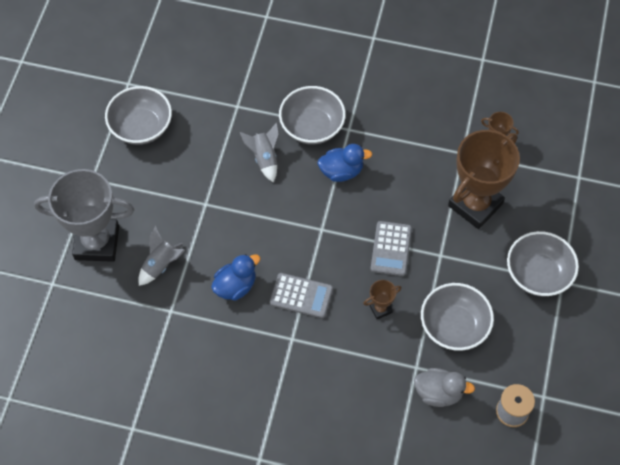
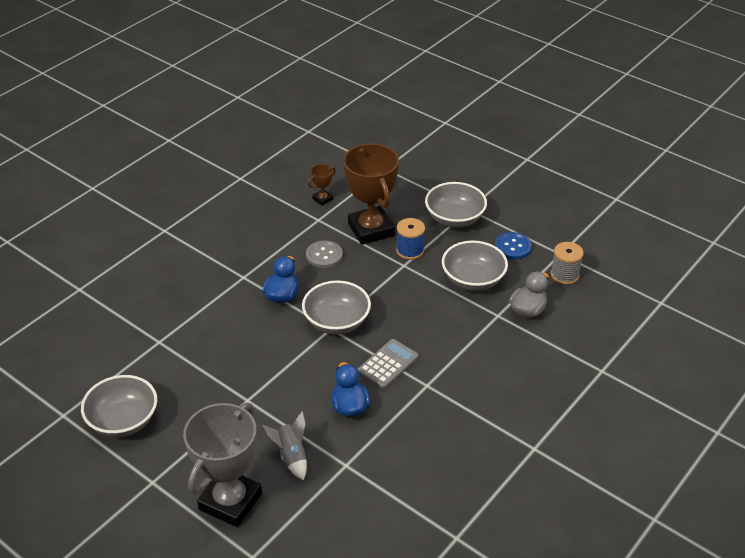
camera: 65 degrees left, 20 degrees down
(264, 158) = (230, 341): grey rocket -> none
(312, 127) = (222, 299): grey bowl -> grey bowl (336, 322)
(380, 309) = (431, 318): brown trophy -> none
(391, 249) = (378, 292): grey calculator -> none
(414, 181) = (324, 255): none -> grey button
(465, 252) = (410, 250): none -> blue spool
(526, 346) = (513, 247): none -> blue button

